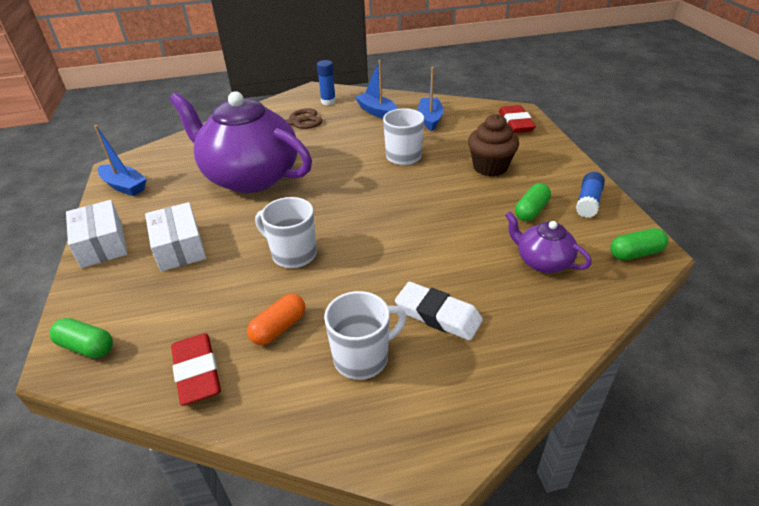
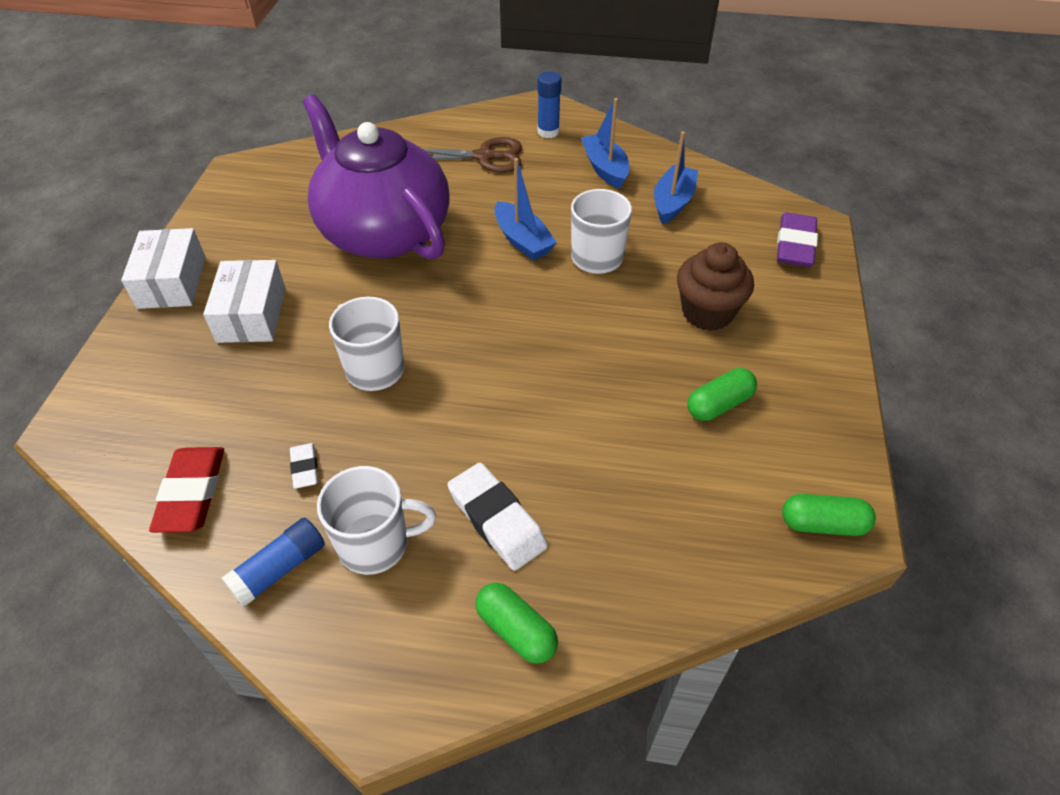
camera: 20 degrees right, 10 degrees up
(87, 347) = (99, 417): green capsule -> green capsule (516, 630)
(124, 186) = (232, 202): blue boat -> blue boat (522, 240)
(279, 328) = (305, 468): orange capsule -> white eraser
(515, 123) = (795, 245): red eraser -> purple eraser
(542, 261) = (681, 490): purple teapot -> none
(588, 202) = (812, 417): blue glue stick -> blue glue stick (279, 569)

